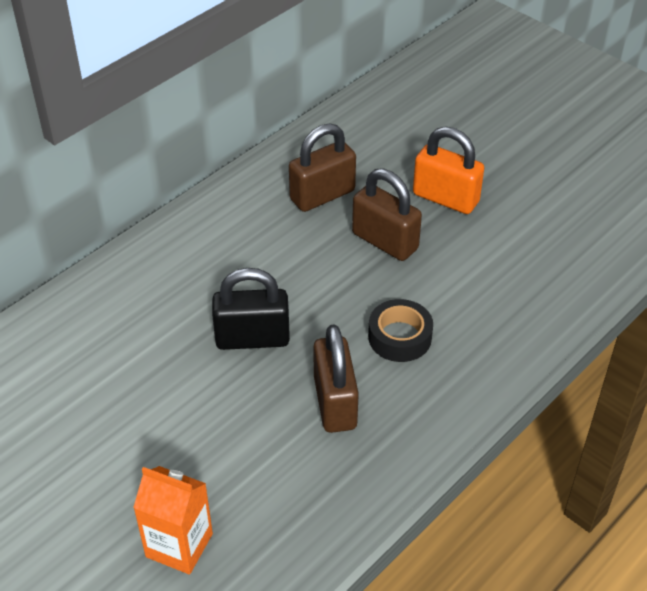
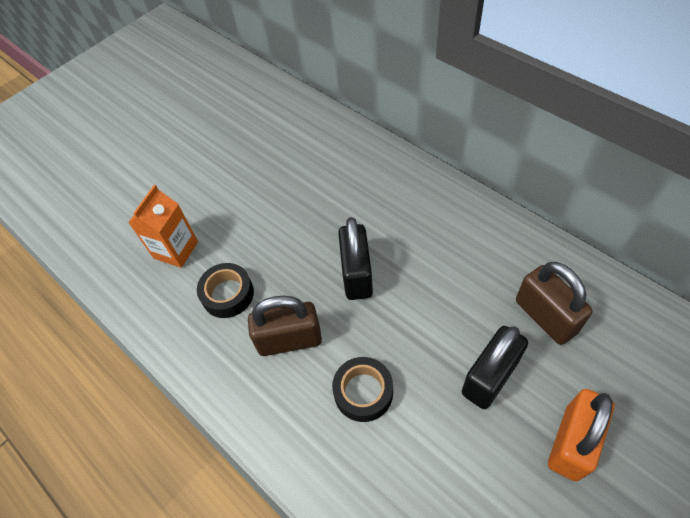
camera: 95 degrees right, 10 degrees up
(264, 472) = (228, 294): none -> black tape
(385, 241) = (489, 377): brown padlock -> black padlock

